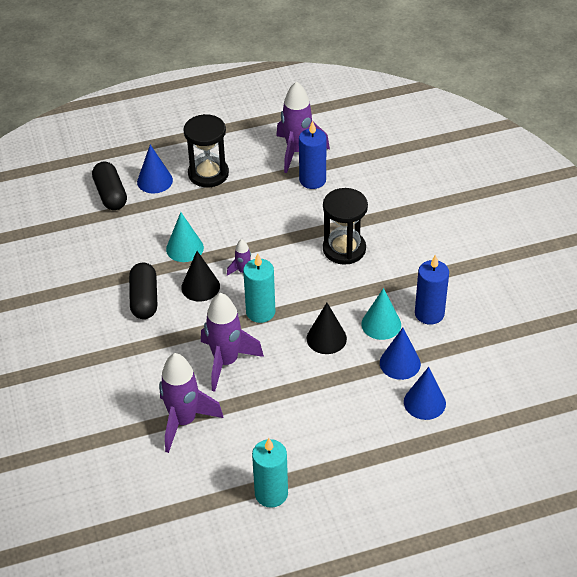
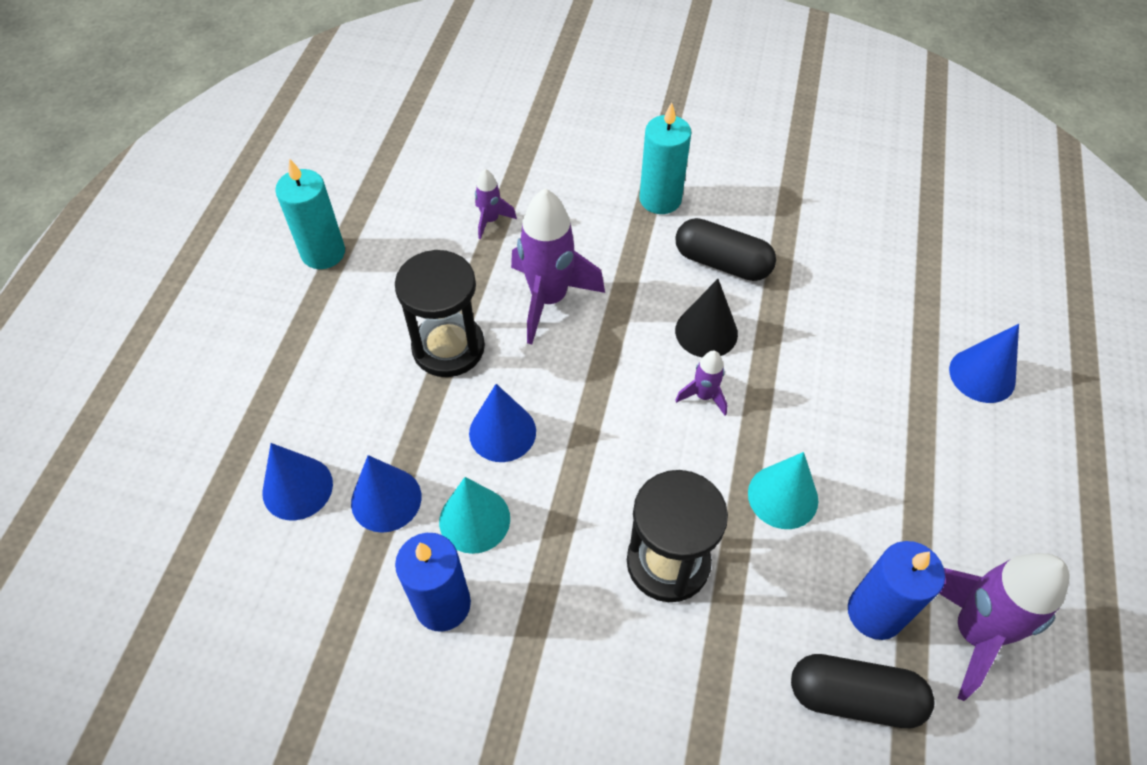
camera: 120 degrees right, 10 degrees up
(110, 194) = (972, 308): black capsule -> black capsule (854, 697)
(183, 421) = (490, 220): purple rocket -> purple rocket, size x0.48
(184, 248) = (799, 347): turquoise cone -> turquoise cone (783, 496)
(208, 174) = (968, 456): black hourglass -> black hourglass (448, 347)
(260, 312) = (609, 378): turquoise candle -> turquoise candle (660, 199)
(326, 338) = (502, 432): black cone -> blue cone

